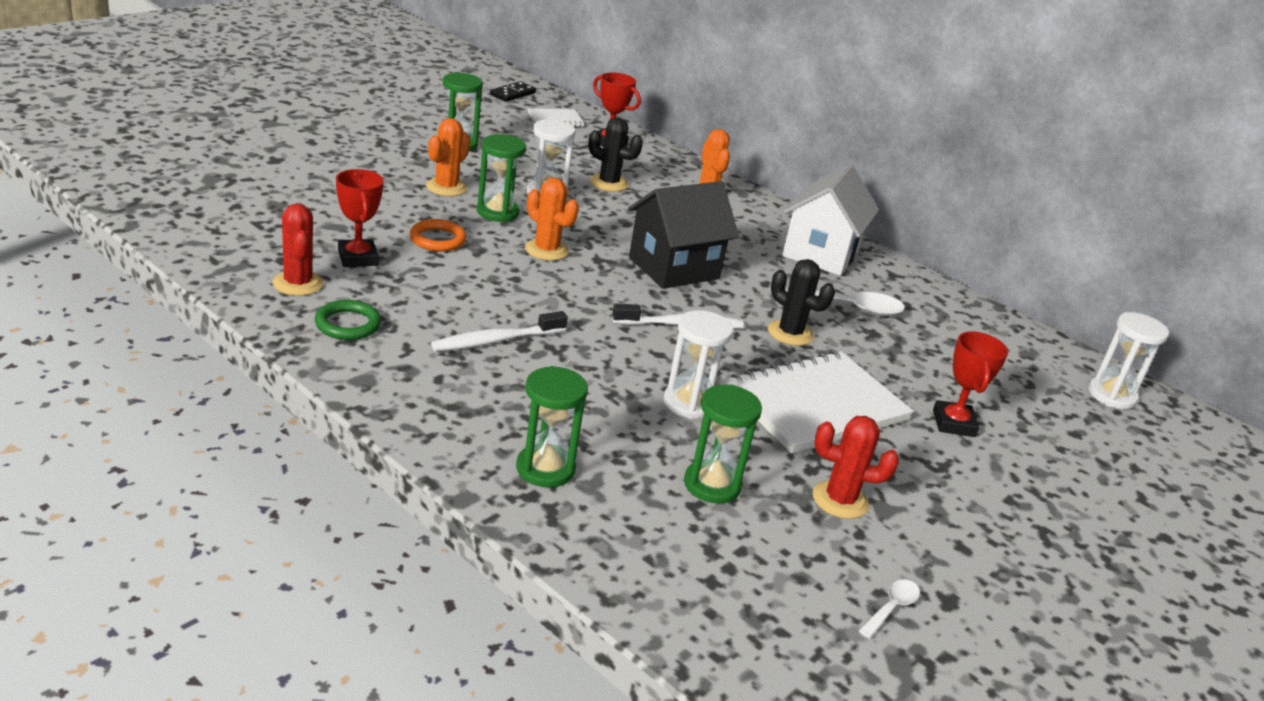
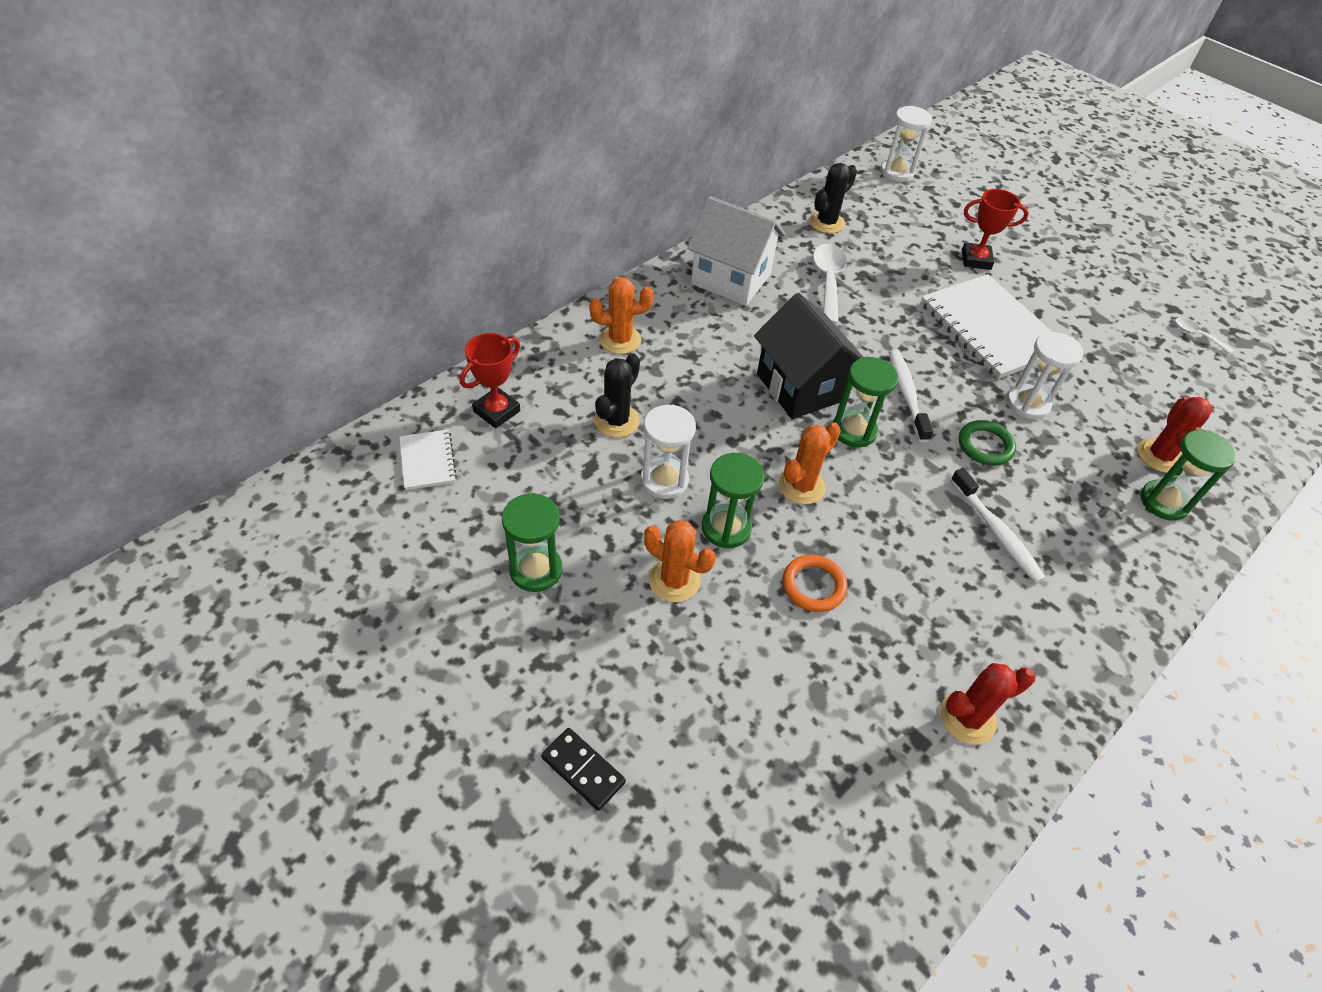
camera: 85 degrees left, 20 degrees up
(348, 324) = (1026, 659): green ring -> green ring (985, 446)
(358, 258) = (886, 662): red trophy -> none
(513, 94) = (337, 505): black domino -> black domino (583, 770)
(712, 485) = (1125, 403): green hourglass -> green hourglass (854, 431)
(790, 333) = (887, 325): black cactus -> black cactus (826, 223)
(840, 500) = (1103, 338): red cactus -> red cactus (1159, 456)

